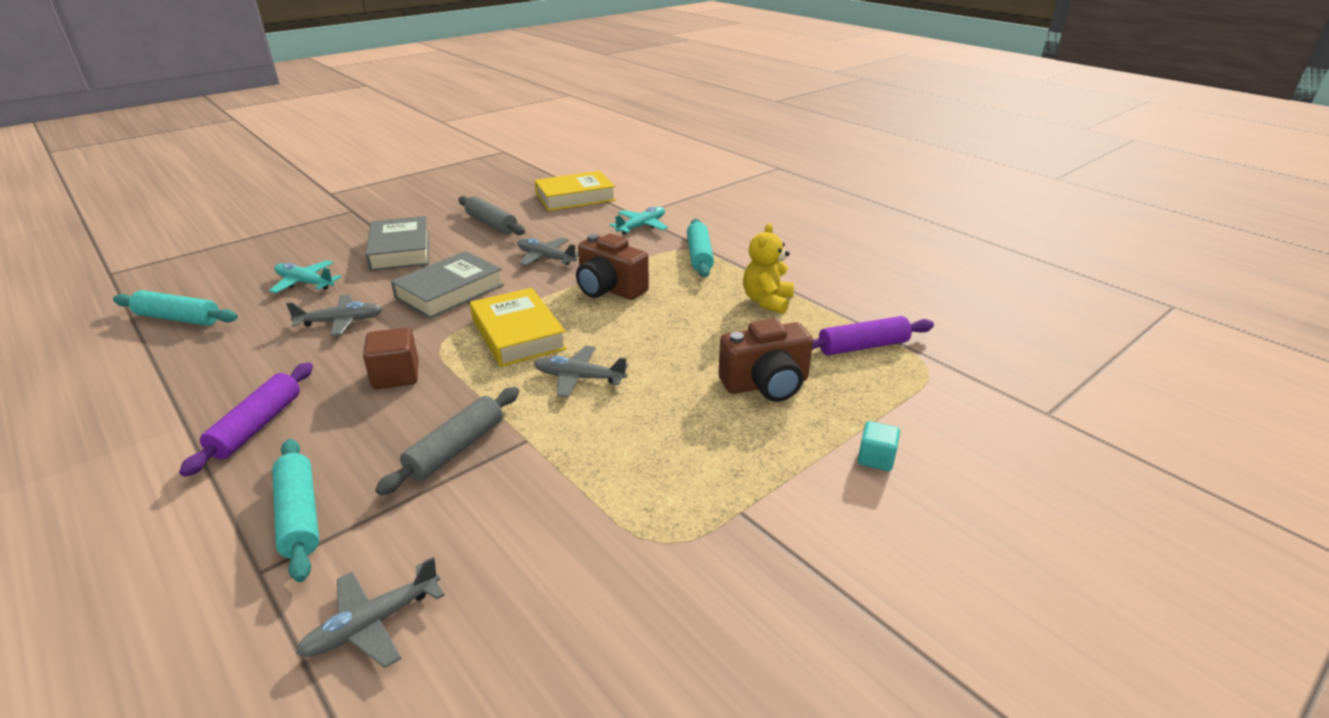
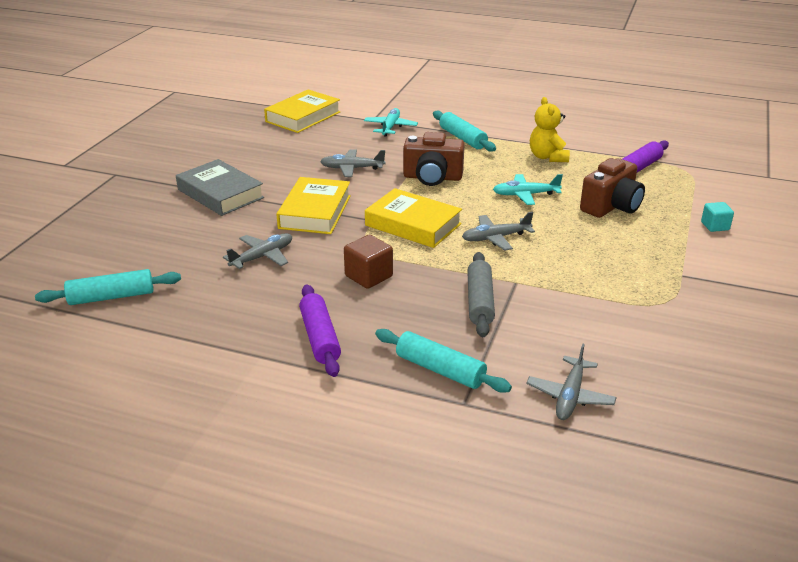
camera: 30 degrees left, 0 degrees up
(305, 283) = (179, 240): turquoise plane -> turquoise plane (525, 195)
(450, 291) = (315, 212): grey book -> yellow book
(491, 224) = (265, 154): grey rolling pin -> none

